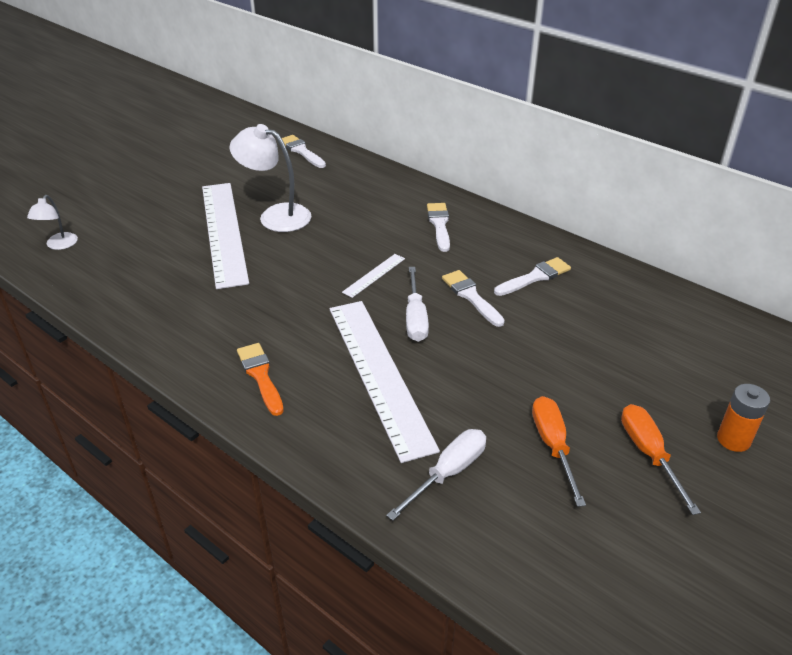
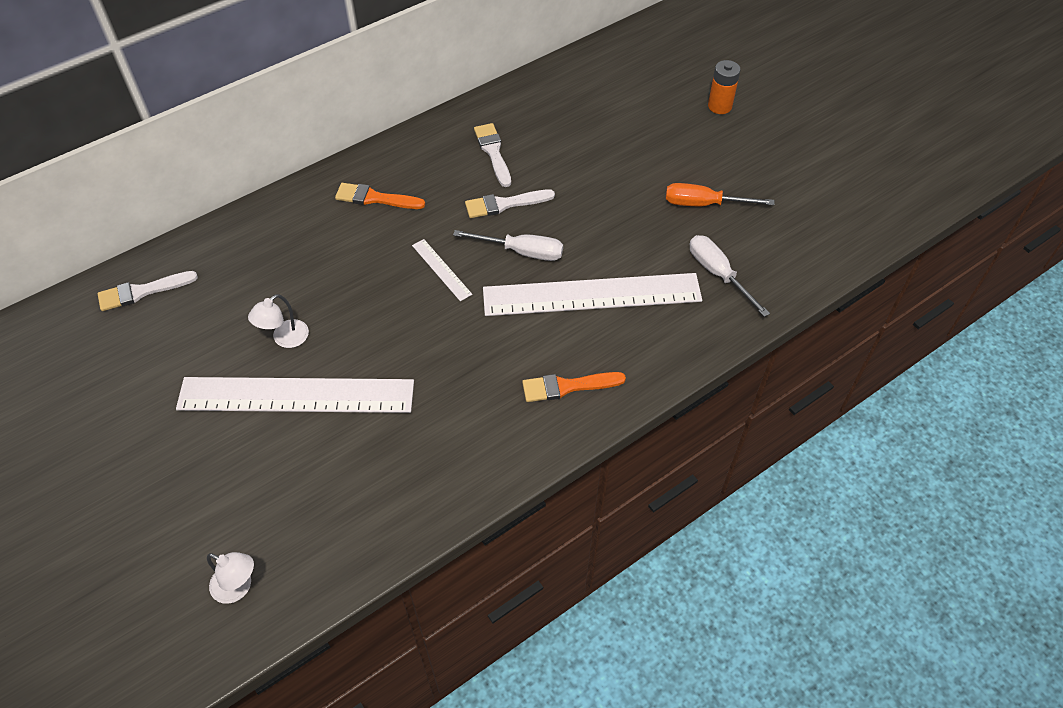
camera: 75 degrees left, 15 degrees up
(275, 215) = (285, 339): white lamp -> white lamp, size x0.56
(439, 225) = (375, 198): white brush -> orange brush
(649, 454) = (723, 154): orange screwdriver -> none

